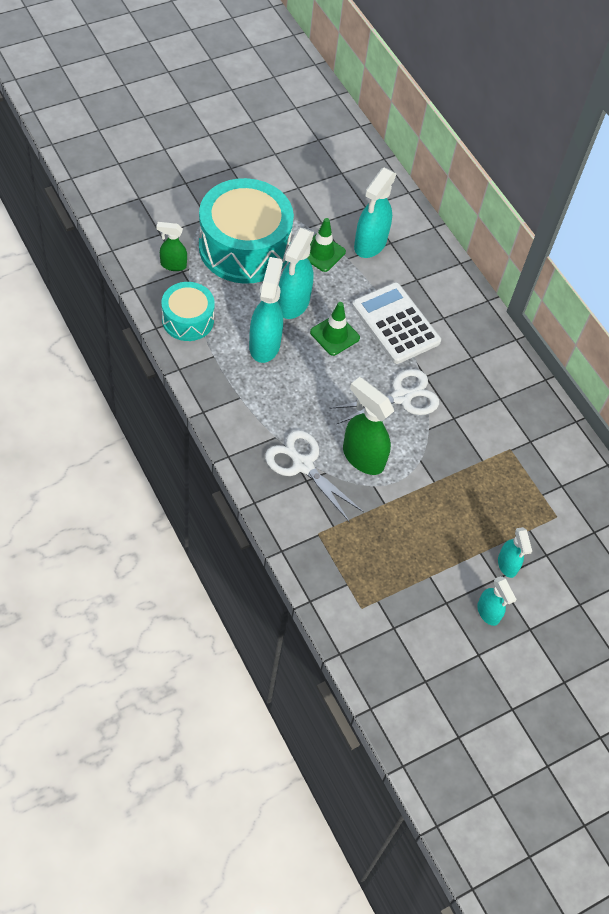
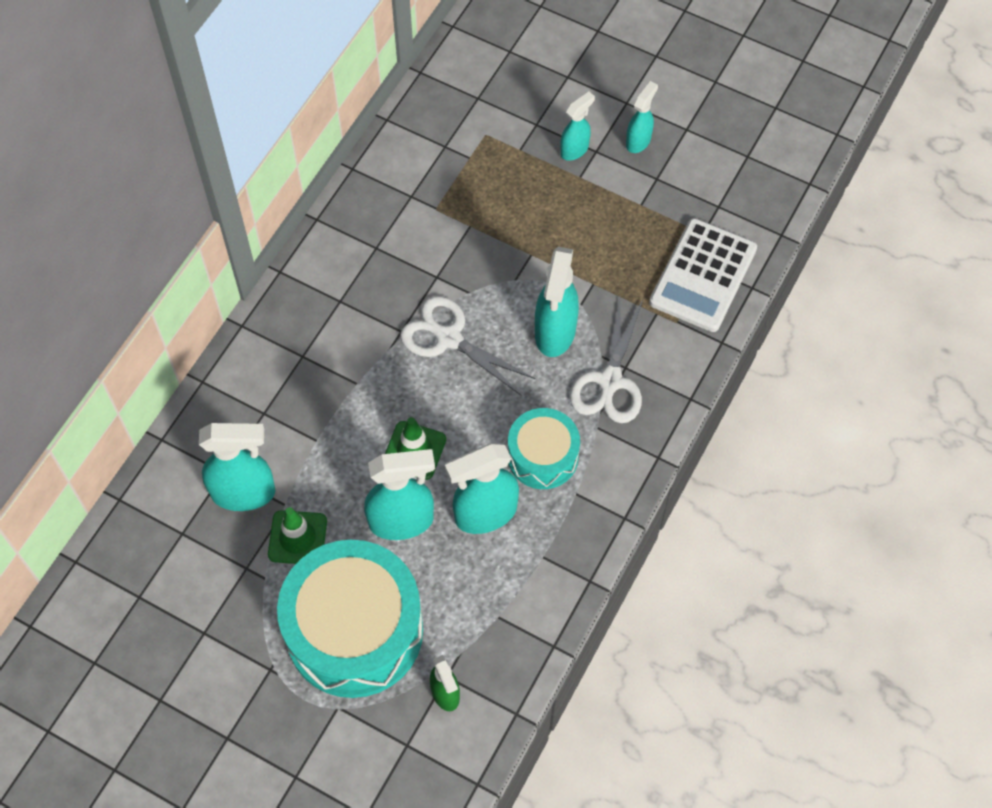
camera: 115 degrees left, 5 degrees up
(188, 320) = (514, 619): turquoise drum -> turquoise drum (542, 456)
(362, 457) = (555, 333): green spray bottle -> turquoise spray bottle
(396, 324) = (349, 398): white calculator -> white calculator (703, 276)

